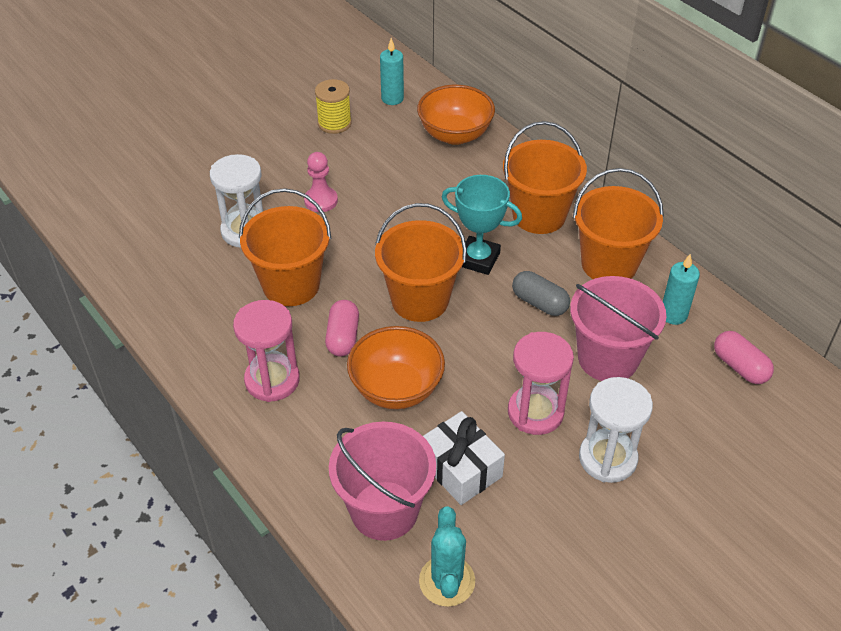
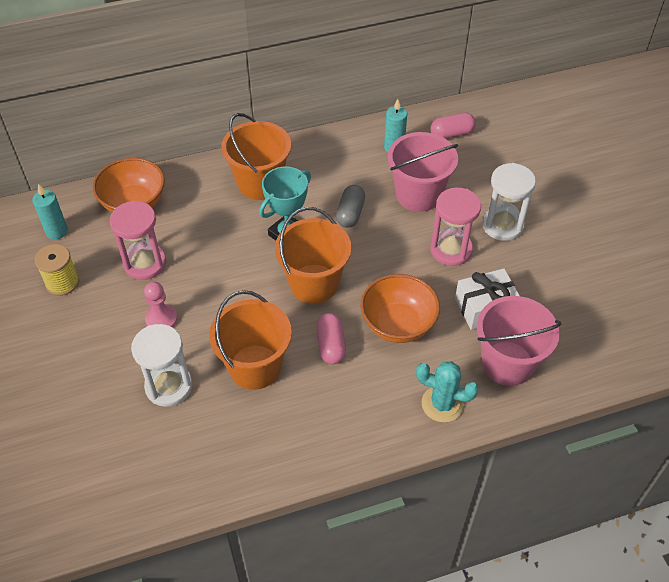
camera: 70 degrees left, 5 degrees up
(272, 380) = (356, 406): pink hourglass -> pink hourglass (145, 263)
(343, 337) = (331, 345): pink capsule -> pink capsule turned 60 degrees clockwise
(447, 581) = (575, 343): turquoise cactus -> turquoise cactus (442, 404)
(539, 303) = (350, 213): grey capsule -> grey capsule turned 45 degrees counterclockwise
(609, 264) = (331, 162): orange bucket -> none

